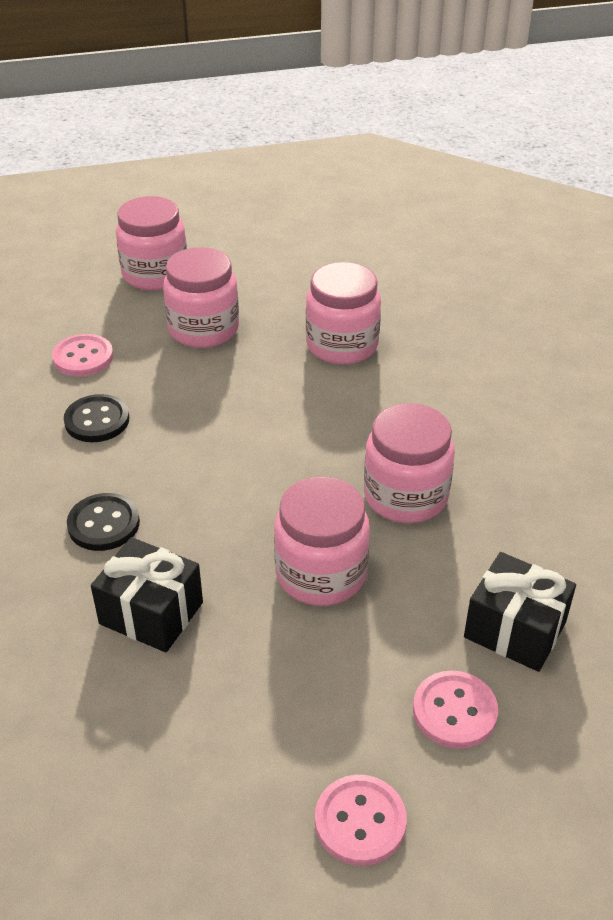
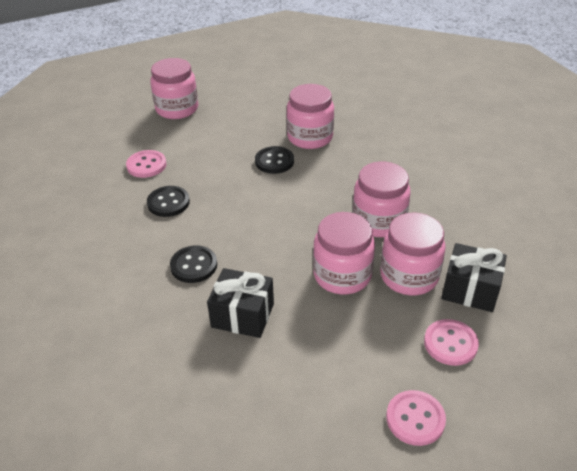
camera: 10 degrees left, 0 degrees up
(203, 329) = (219, 138): pink jar -> pink jar (409, 276)
(275, 377) = (274, 161): none -> black button

